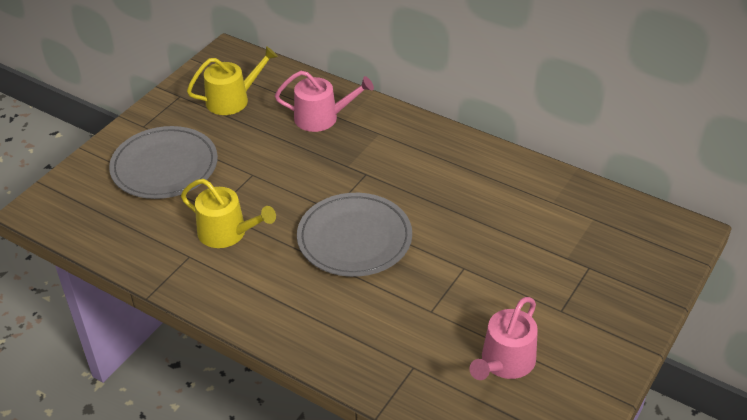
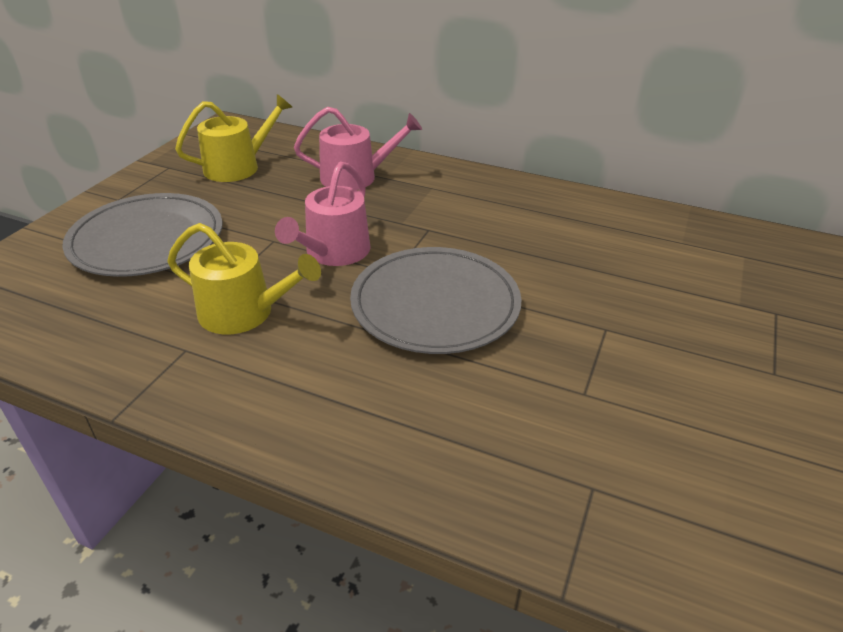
camera: 10 degrees left, 5 degrees down
(505, 362) = (737, 462): pink watering can -> pink watering can (333, 252)

